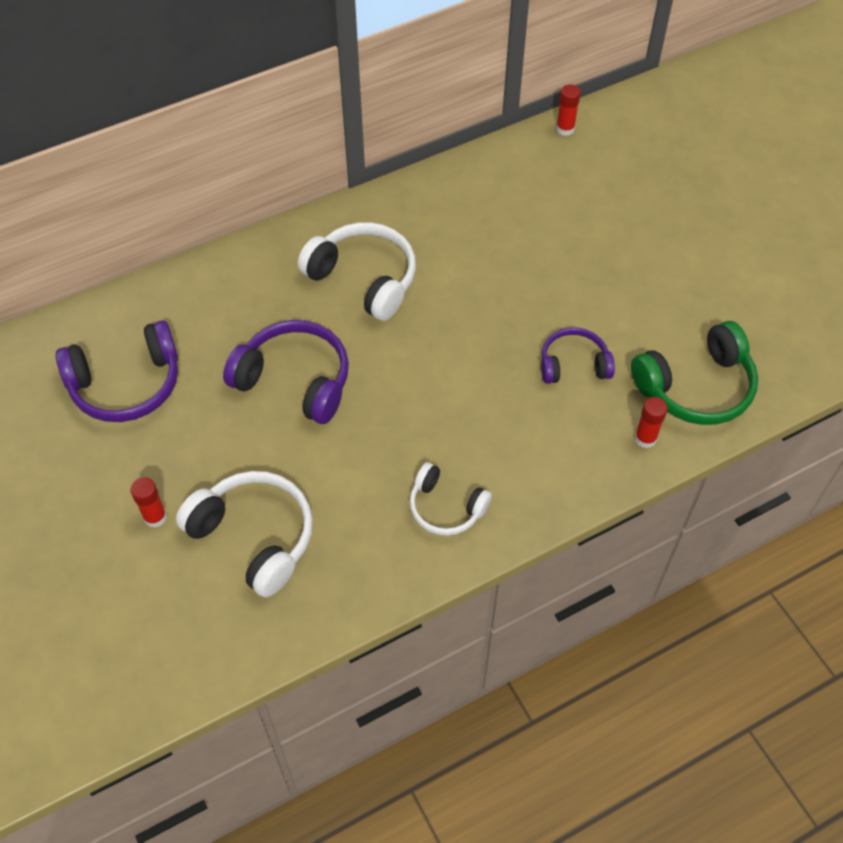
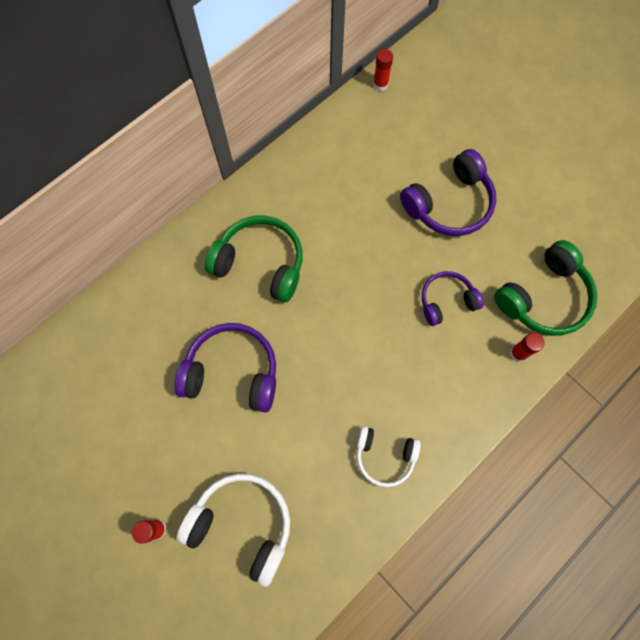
camera: 15 degrees left, 15 degrees up
(126, 384) = (96, 412): purple headphones -> purple headphones (449, 204)
(364, 279) = (260, 263): white headphones -> green headphones

